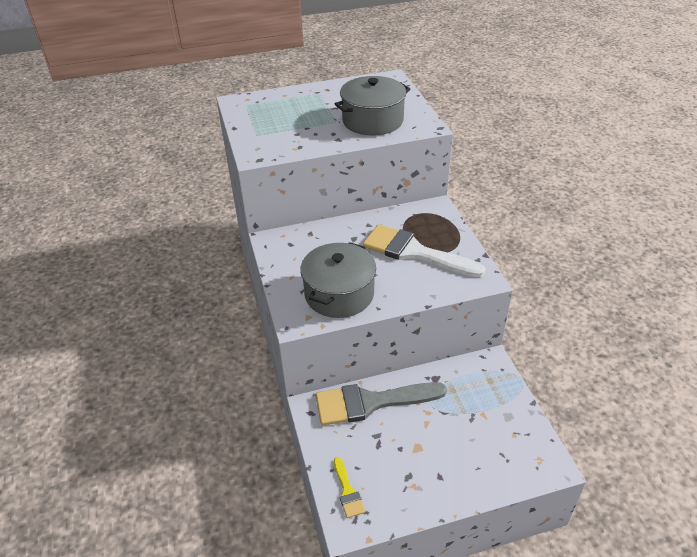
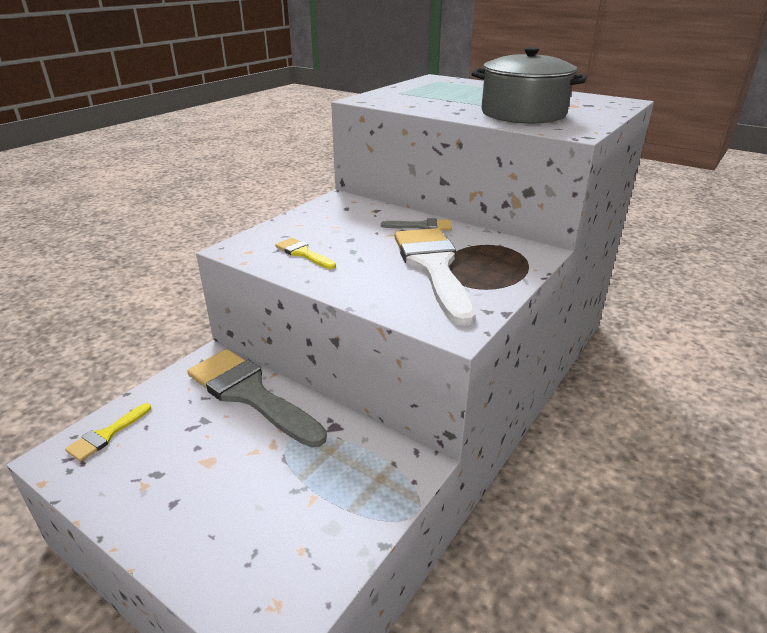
camera: 50 degrees right, 10 degrees down
(339, 294) = (303, 253): grey pot -> yellow brush
(357, 228) = (422, 226): none -> grey brush

